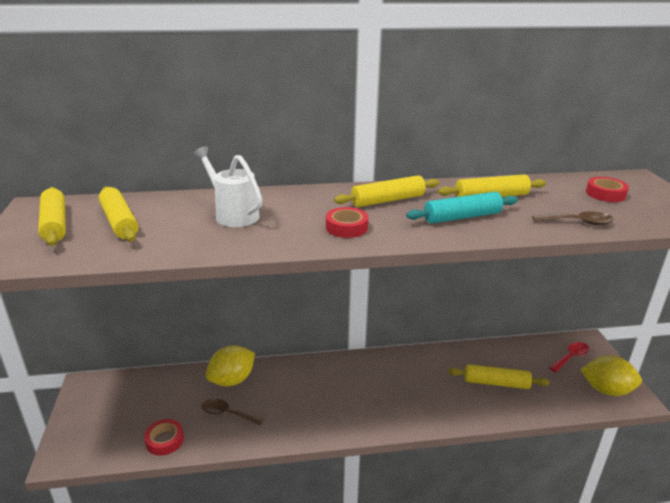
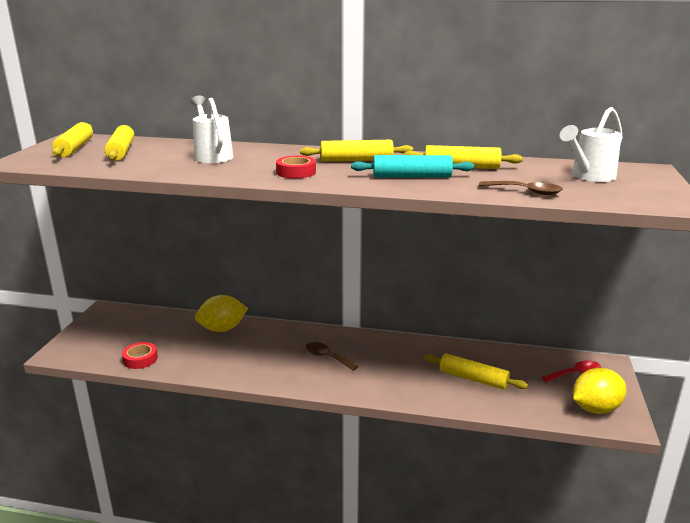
camera: 20 degrees right, 5 degrees down
(227, 413) = (202, 351): brown spoon -> brown spoon (327, 357)
(605, 194) = (589, 176): red tape -> white watering can
(606, 390) = (595, 408): yellow lemon -> yellow lemon turned 60 degrees counterclockwise

